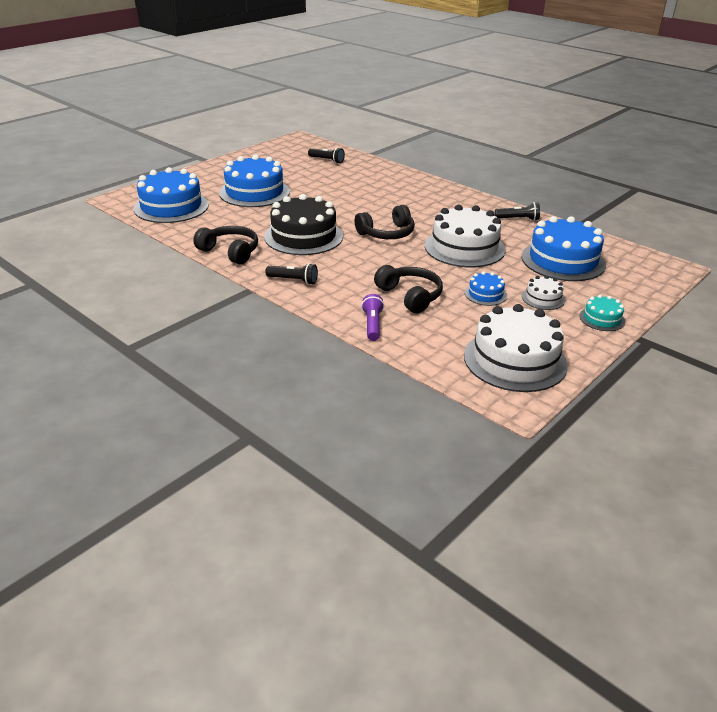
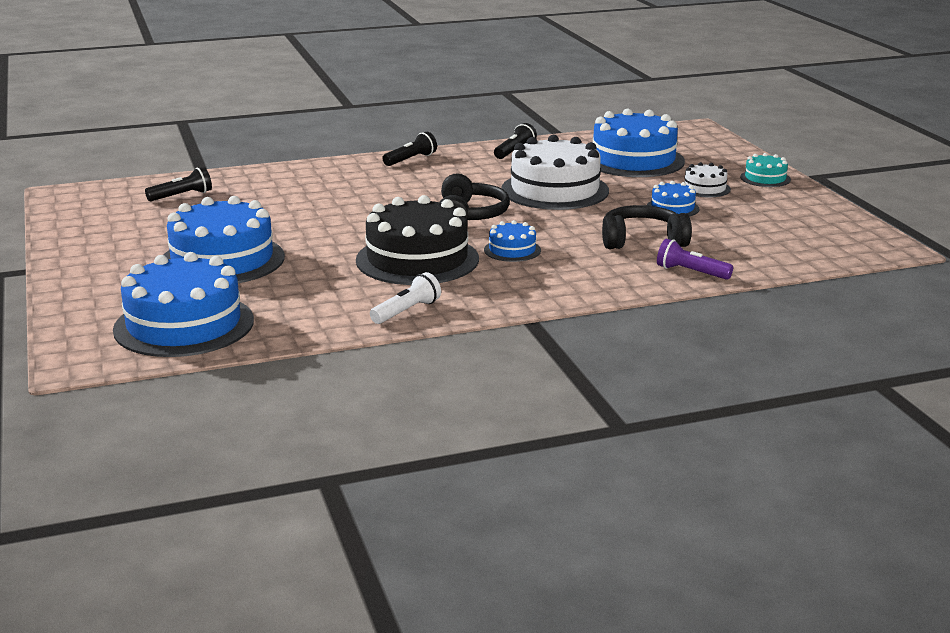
camera: 60 degrees left, 10 degrees down
(230, 252) = (406, 311): black headphones -> white flashlight
(293, 280) = (538, 290): black flashlight -> black flashlight (410, 160)
(346, 259) = (512, 250): none -> blue cake
(515, 360) = (814, 229): white cake -> none

